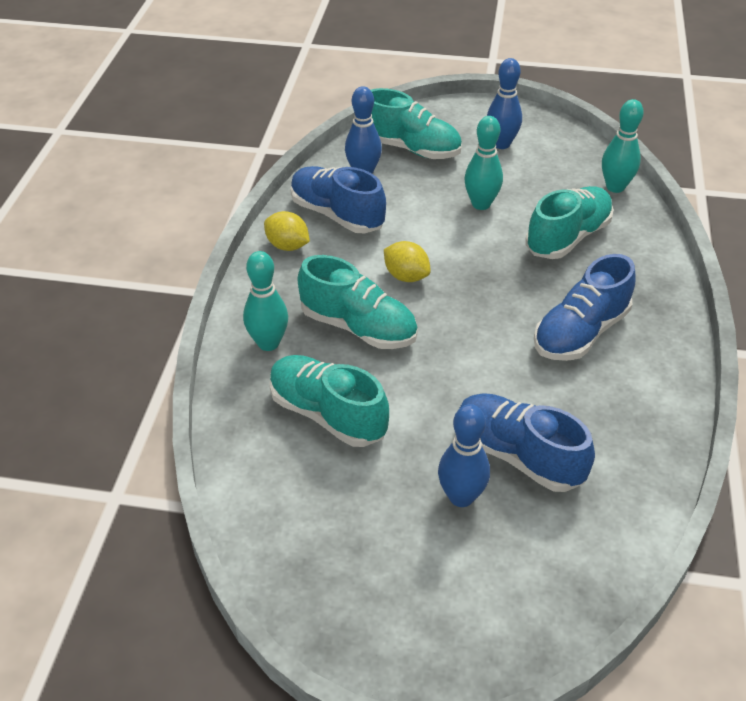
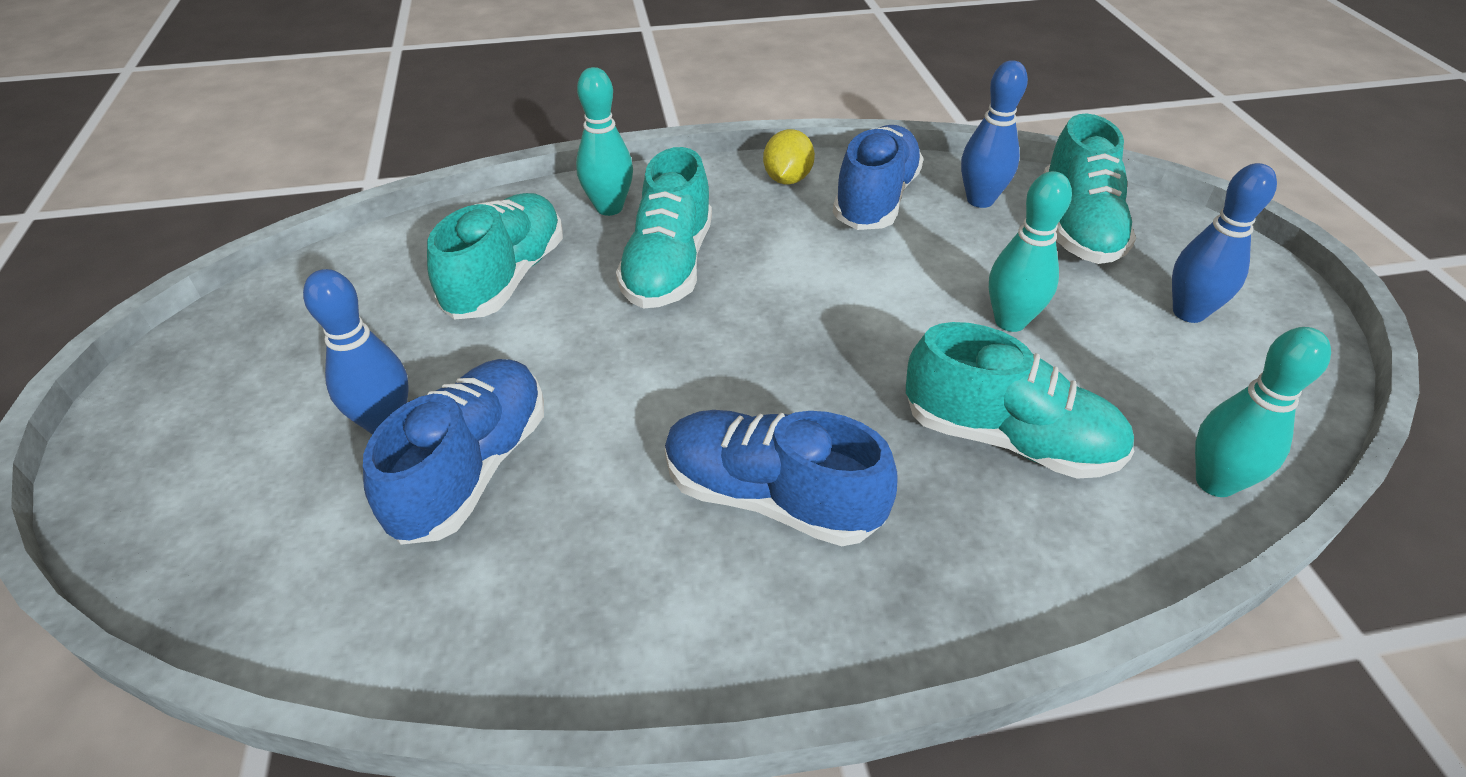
camera: 70 degrees right, 0 degrees up
(406, 276) = (791, 284): yellow lemon -> none

